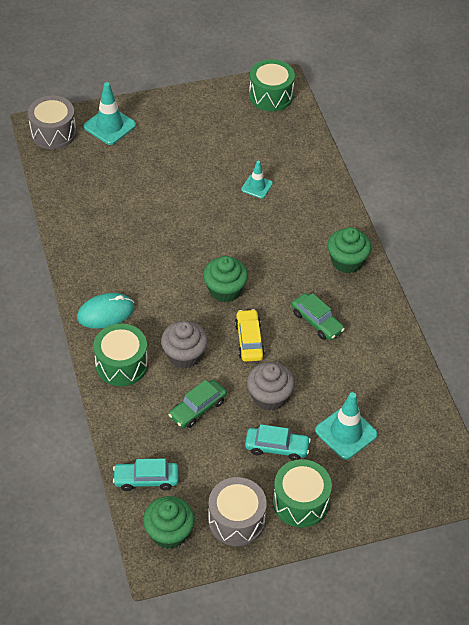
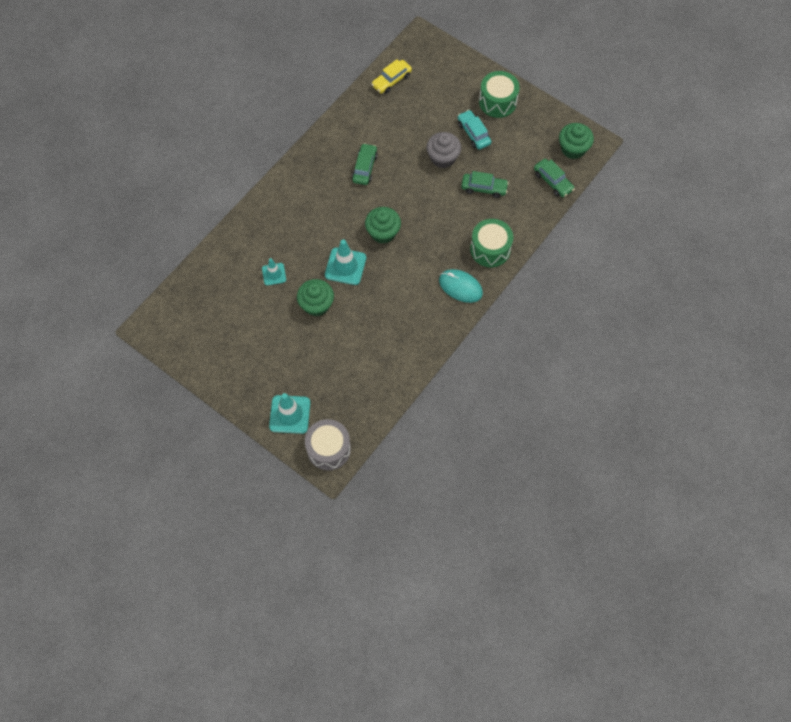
camera: 125 degrees left, 15 degrees up
(146, 479) = (553, 181): turquoise car -> green car
(184, 355) = (453, 220): grey cupcake -> none
(236, 520) = (536, 123): grey drum -> none
(249, 340) = (411, 194): yellow car -> yellow car (391, 80)
(271, 95) = (168, 326): green drum -> none
(346, 432) = (433, 107): turquoise traffic cone -> turquoise traffic cone (345, 266)
(347, 261) = (300, 181): green cupcake -> green cupcake (316, 305)

